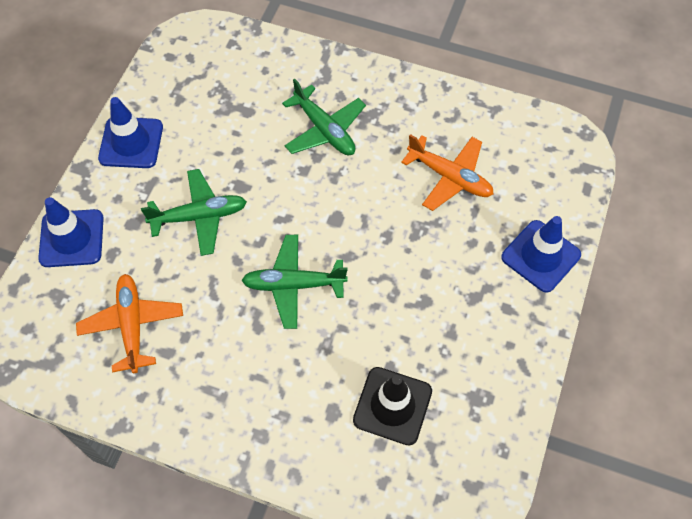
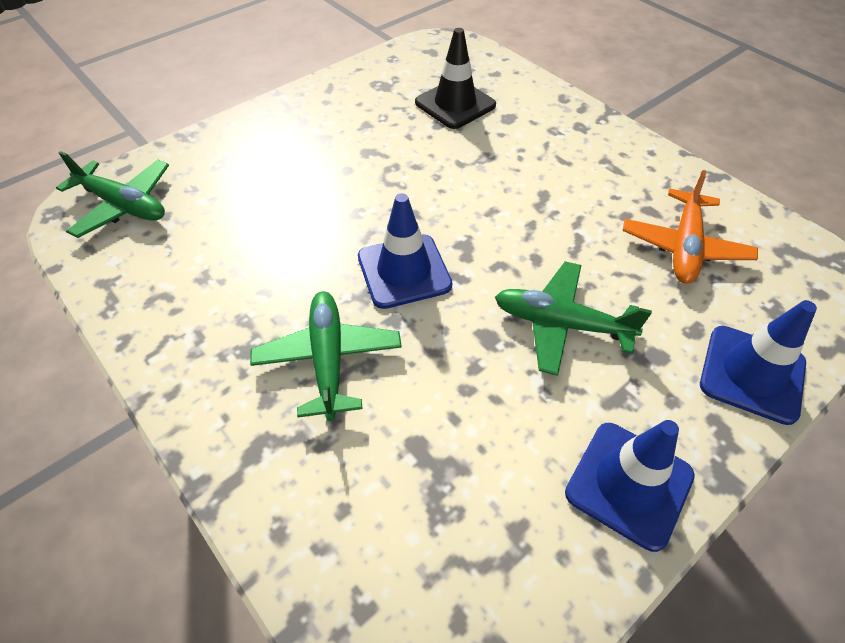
camera: 150 degrees left, 10 degrees down
(293, 285) = (485, 212): green plane -> green plane (123, 205)
(449, 177) = (237, 236): orange plane -> none
(540, 256) = (232, 140): blue traffic cone -> blue traffic cone (404, 271)

